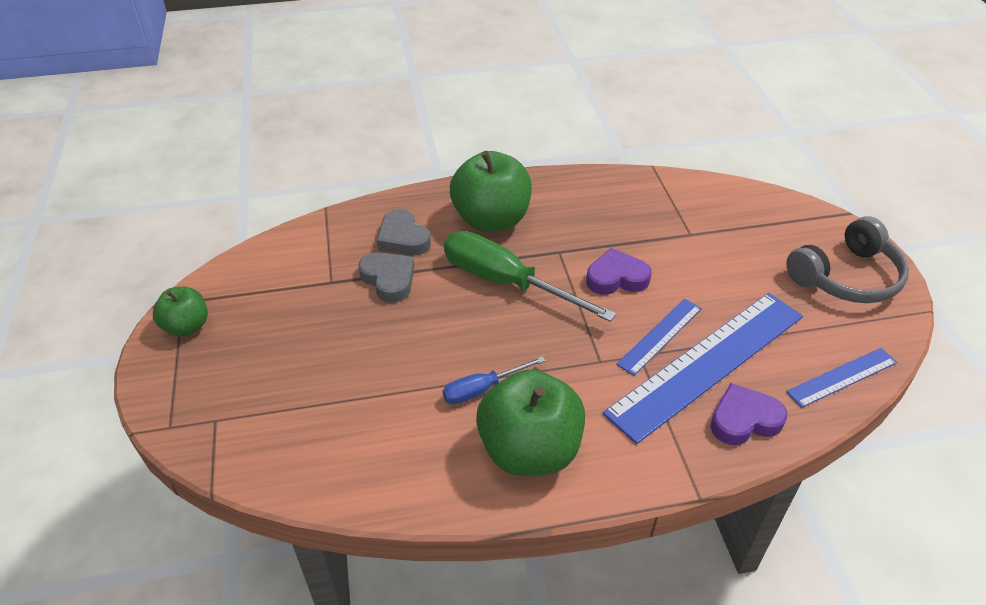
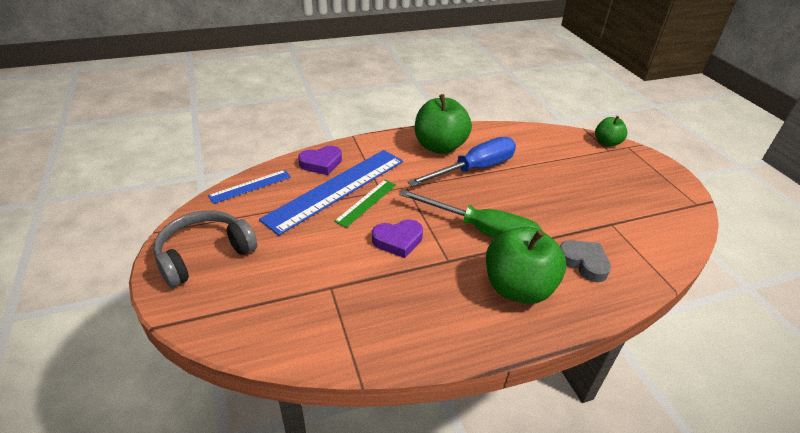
camera: 170 degrees right, 5 degrees down
(187, 326) = (675, 190): green apple -> green apple (607, 143)
(389, 280) = (571, 227): grey heart -> none
(482, 389) = (474, 169): blue screwdriver -> blue screwdriver, size x1.93
(660, 336) = (366, 202): blue ruler -> green ruler

